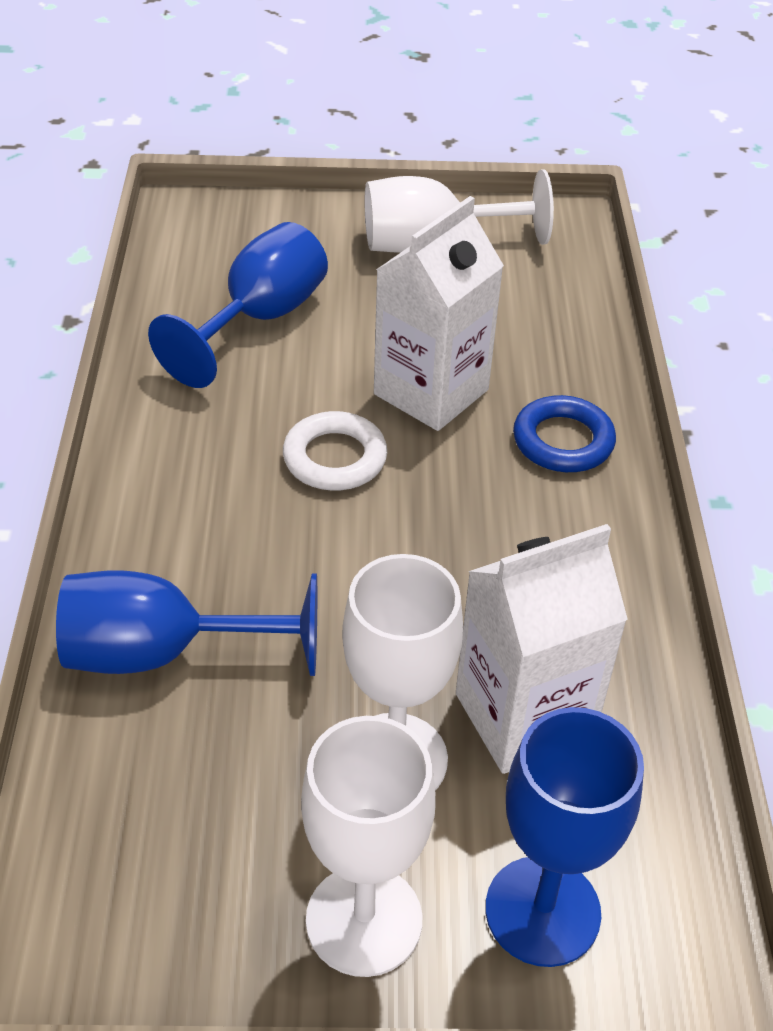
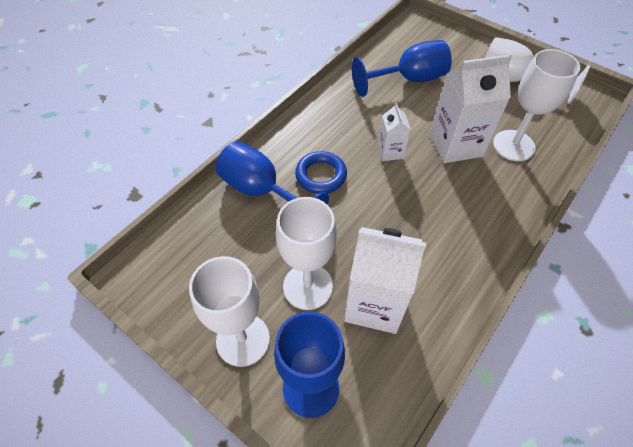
camera: 40 degrees right, 10 degrees up
(335, 458) = (390, 152): white ring -> white carton
(518, 349) = (513, 145): none -> white goblet
(563, 441) = (498, 197): blue ring -> blue ring (321, 175)

